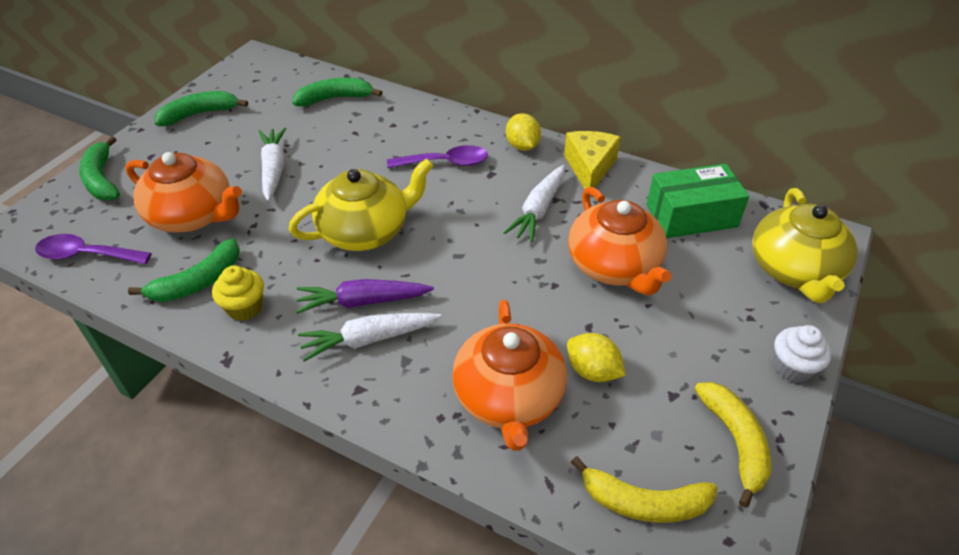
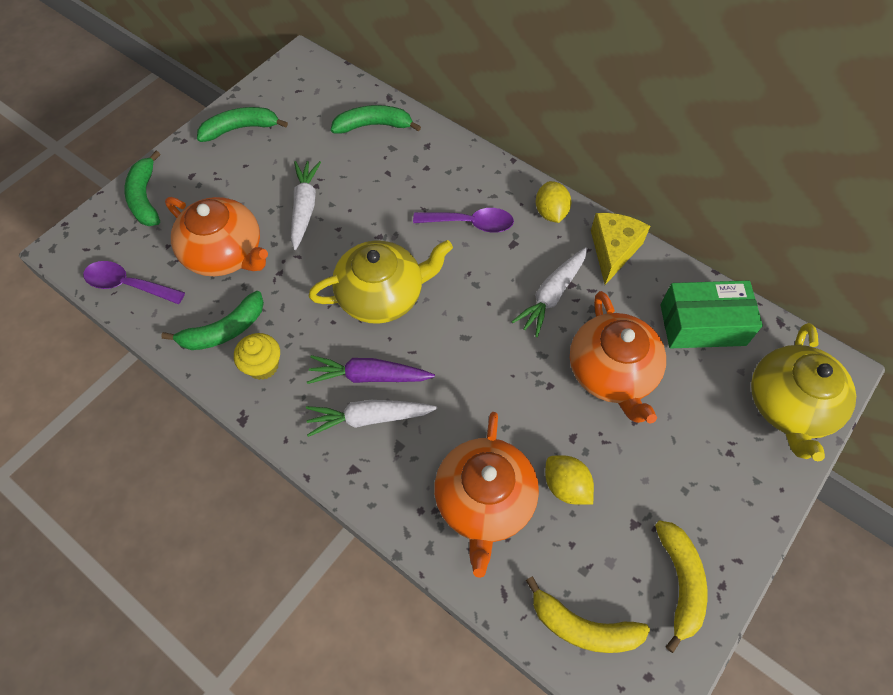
camera: 10 degrees right, 15 degrees up
(792, 368) = (755, 514): white cupcake -> none

